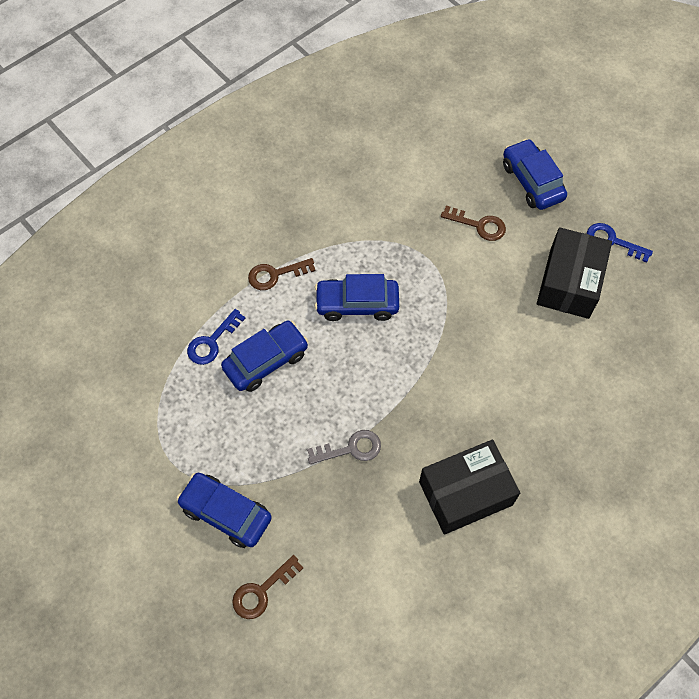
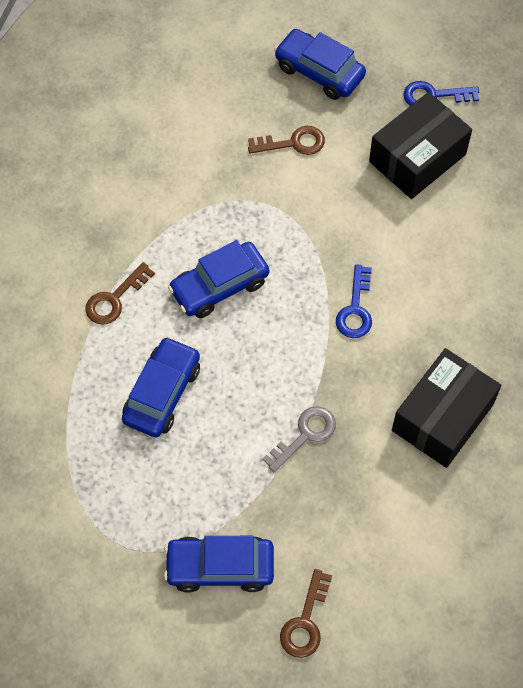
camera: 30 degrees left, 0 degrees up
(212, 342) = (92, 403): blue key -> blue key (355, 309)
(569, 283) = (417, 158): black box -> black box turned 60 degrees clockwise

